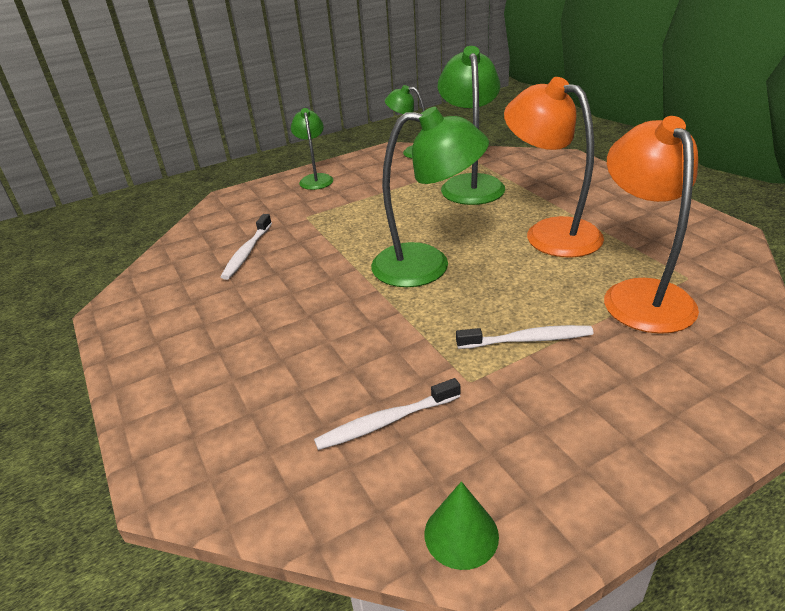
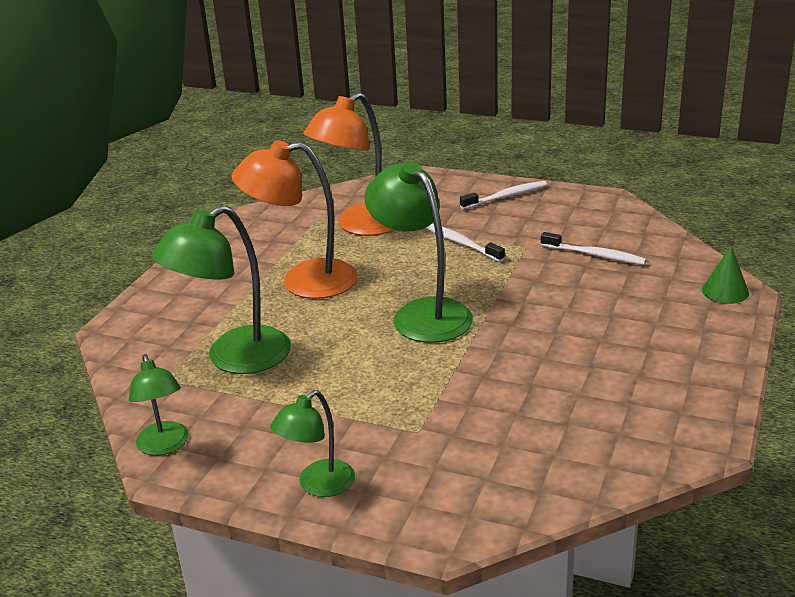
camera: 130 degrees left, 5 degrees down
(247, 252) = (527, 424): white toothbrush -> white toothbrush (506, 197)
(461, 534) = (620, 212): green cone -> green cone (725, 291)
(550, 232) = (303, 281): orange lamp -> orange lamp turned 75 degrees clockwise

